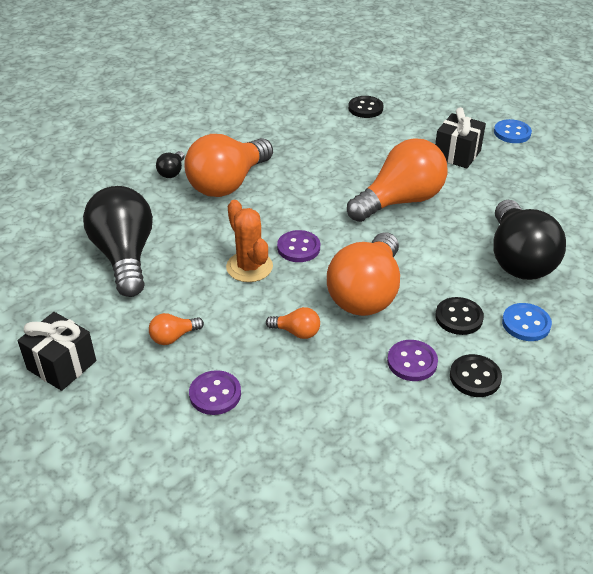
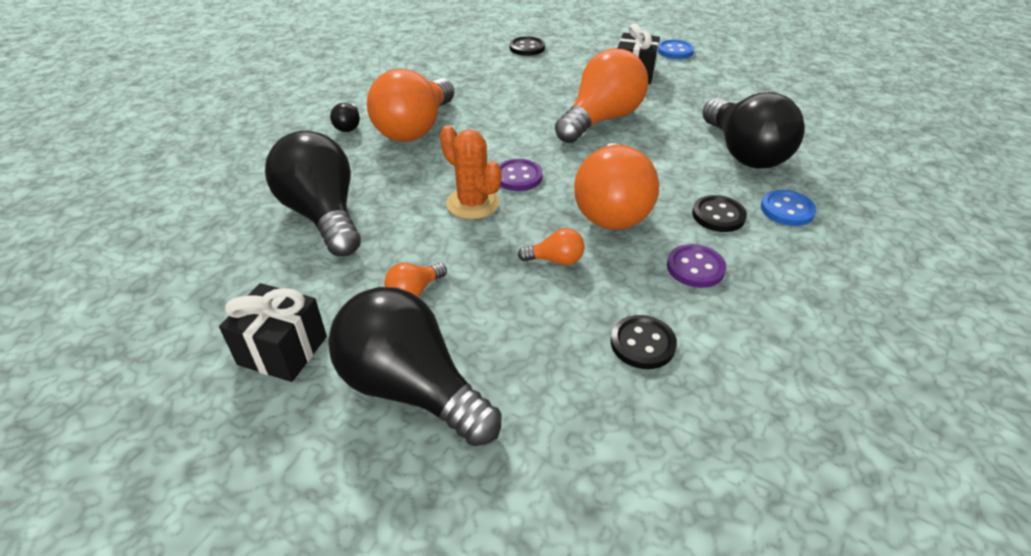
camera: 15 degrees left, 0 degrees up
(144, 414) = (411, 388): none -> black light bulb
(215, 394) = (491, 346): purple button -> none
(475, 377) = (768, 271): black button -> black button (642, 344)

